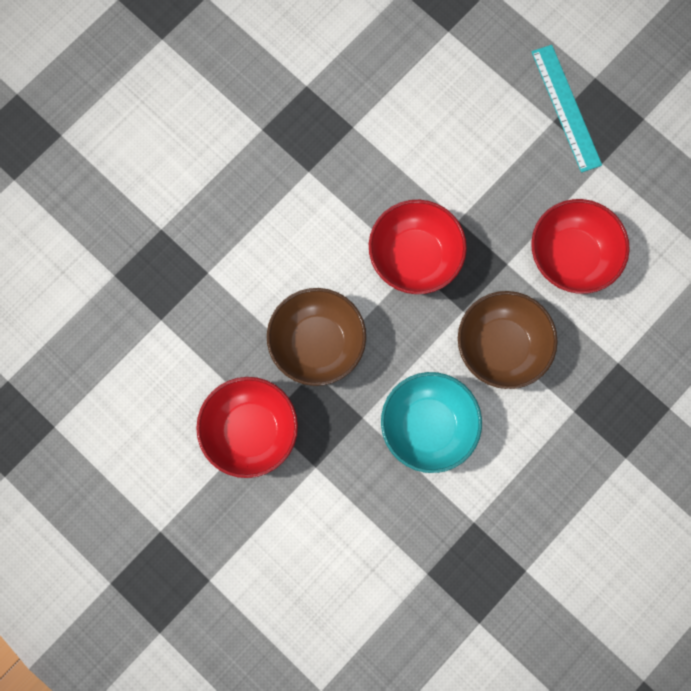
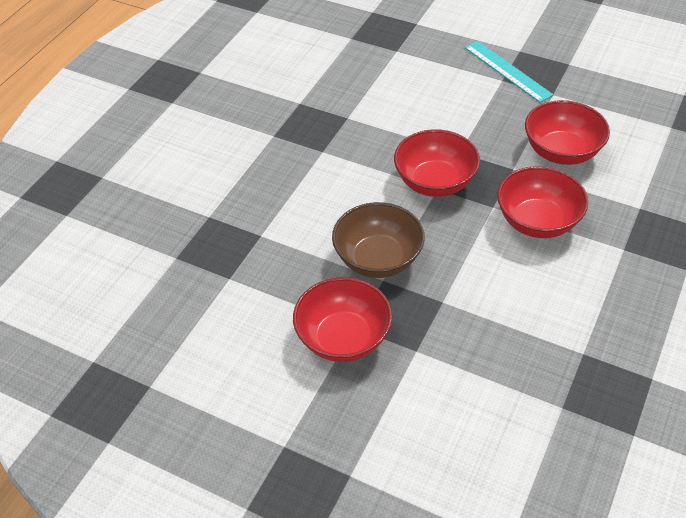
camera: 15 degrees left, 30 degrees down
(428, 425) = (504, 292): turquoise bowl -> none
(501, 346) = (537, 221): brown bowl -> red bowl

